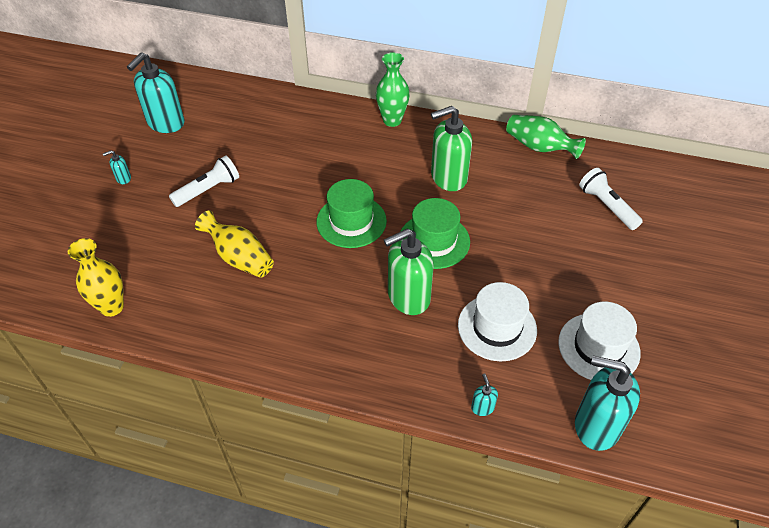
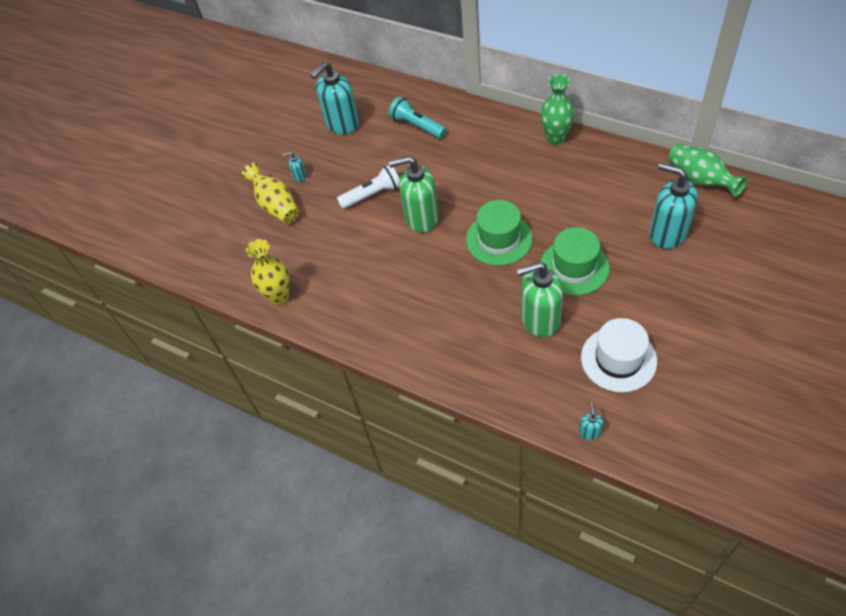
camera: 20 degrees right, 5 degrees up
(239, 258) = (392, 264): yellow vase -> yellow vase (276, 205)
(247, 119) = (417, 126): none -> turquoise flashlight
(448, 177) = (600, 203): green soap dispenser -> green soap dispenser (421, 217)
(596, 426) = (694, 465): turquoise soap dispenser -> turquoise soap dispenser (667, 233)
(598, 347) = (714, 391): white hat -> none
(607, 206) = (757, 249): white flashlight -> none

